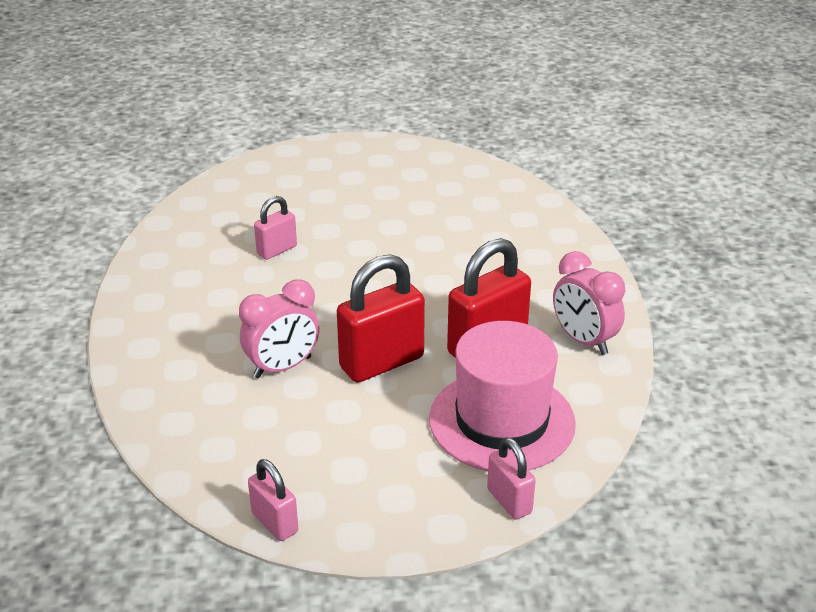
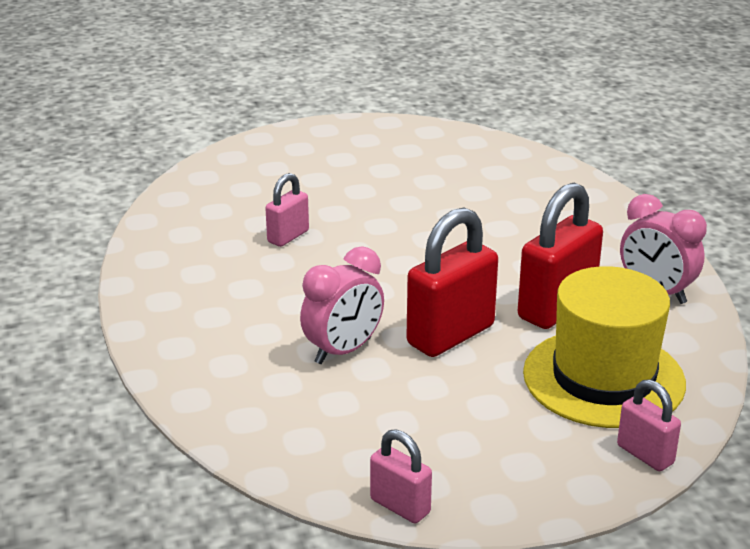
camera: 10 degrees left, 5 degrees down
(501, 421) = (603, 378): pink hat -> yellow hat

